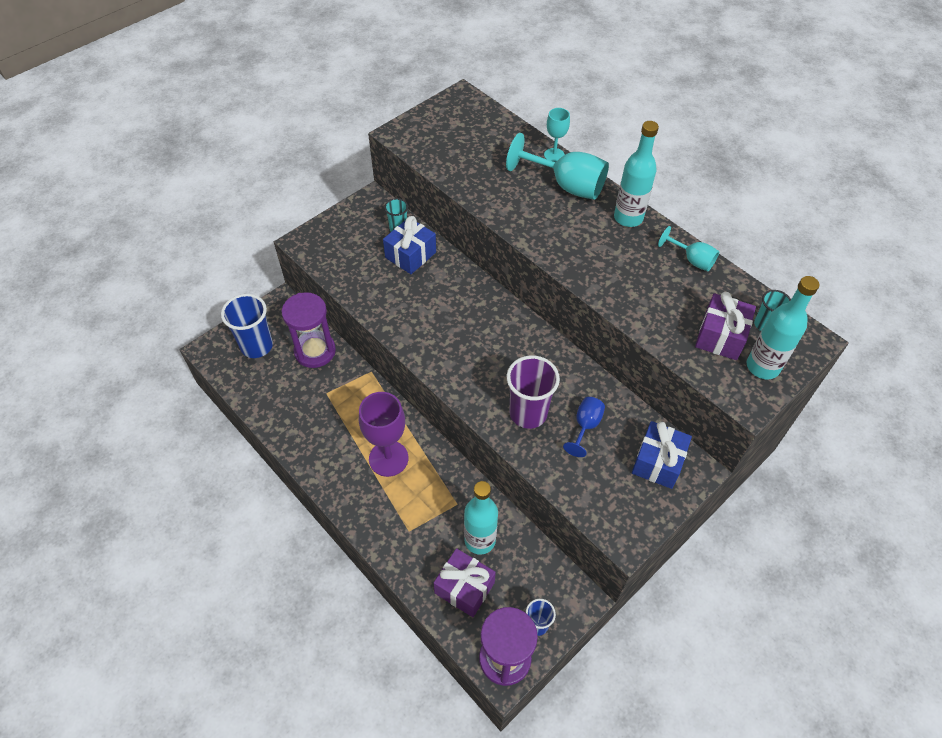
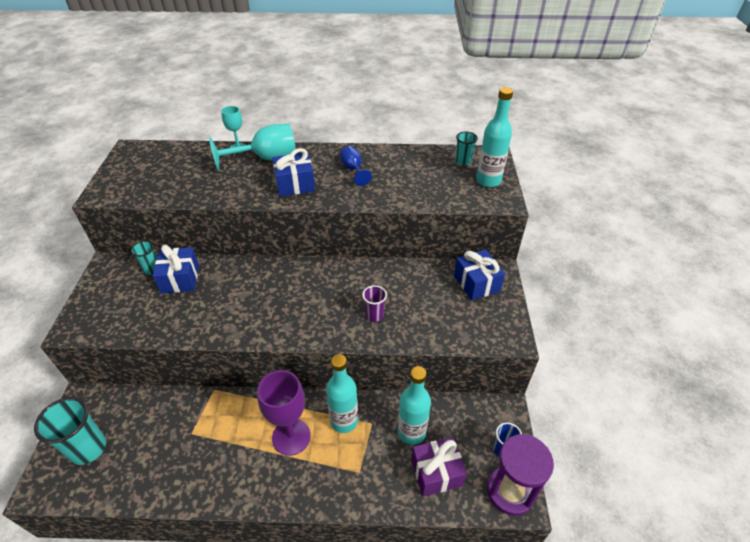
camera: 45 degrees left, 10 degrees down
(256, 346) = (88, 448): blue cup -> turquoise cup
(315, 351) = (150, 411): purple hourglass -> none
(528, 413) = (374, 315): purple cup -> purple cup, size x0.55
(562, 233) = (295, 184): none -> blue gift
(585, 426) = (416, 295): blue goblet -> blue goblet (353, 170)
(628, 218) = (326, 154): turquoise bottle -> turquoise bottle (344, 421)
(692, 260) = (388, 154): turquoise goblet -> none
(720, 336) = (450, 180): purple gift -> none

